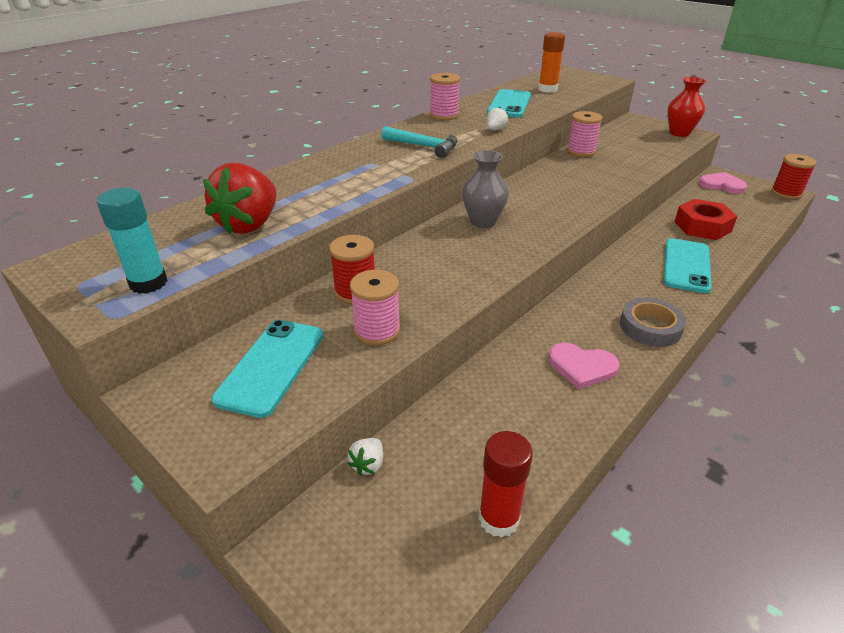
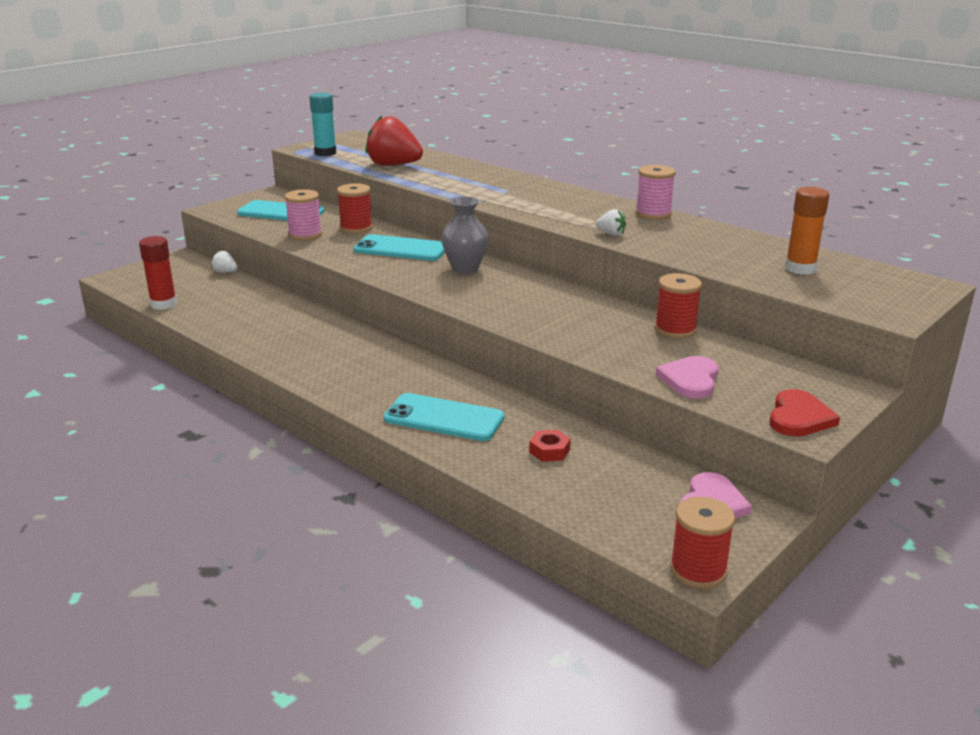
camera: 90 degrees right, 10 degrees down
(424, 147) = (551, 206): turquoise hammer -> none
(509, 104) = (712, 244): turquoise phone -> turquoise phone (401, 249)
(581, 151) = (675, 329): pink spool -> red spool
(582, 367) = (286, 340): pink heart -> pink heart (690, 380)
(650, 327) = (331, 377): grey tape -> none
(679, 133) = (799, 417): red vase -> red heart
(702, 226) = (549, 451): red nut -> red nut, size x0.51

